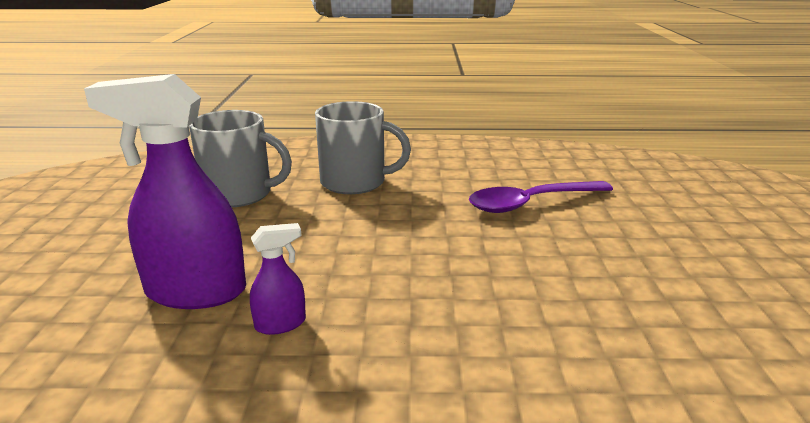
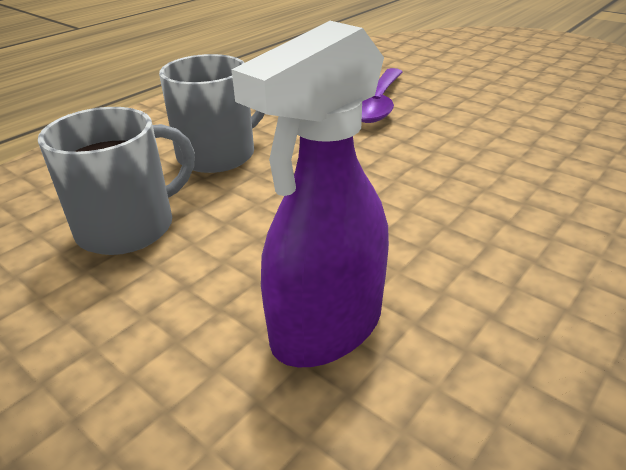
camera: 50 degrees left, 10 degrees up
(281, 324) = (449, 288): purple spray bottle -> none

